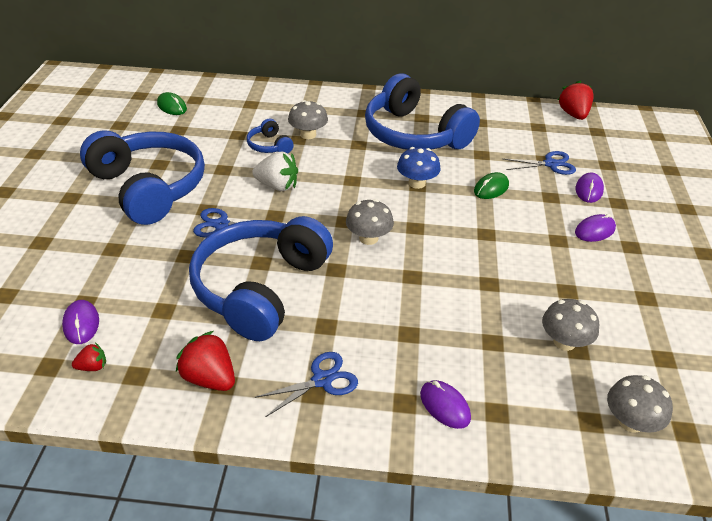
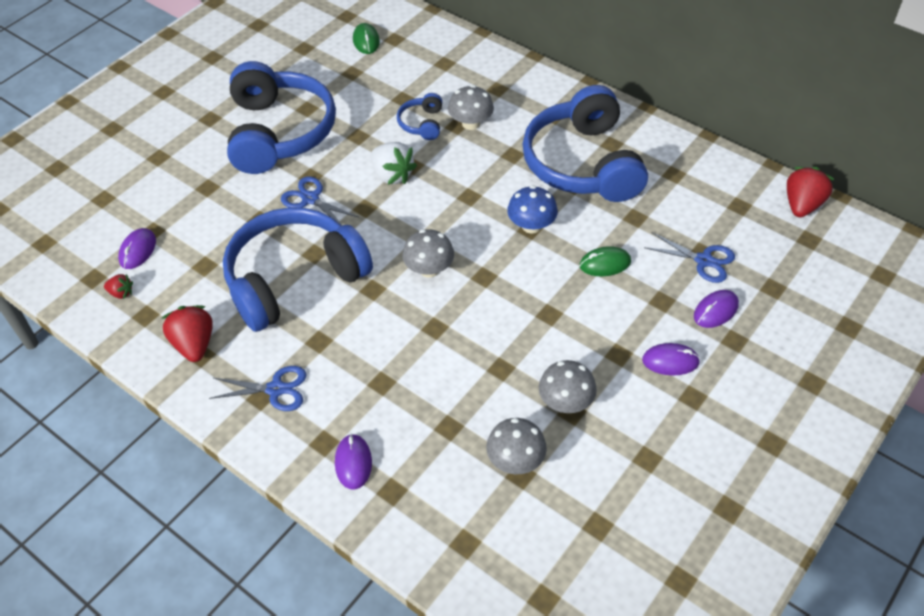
camera: 35 degrees right, 10 degrees up
(630, 422) = (501, 563): grey mushroom -> grey mushroom (565, 402)

